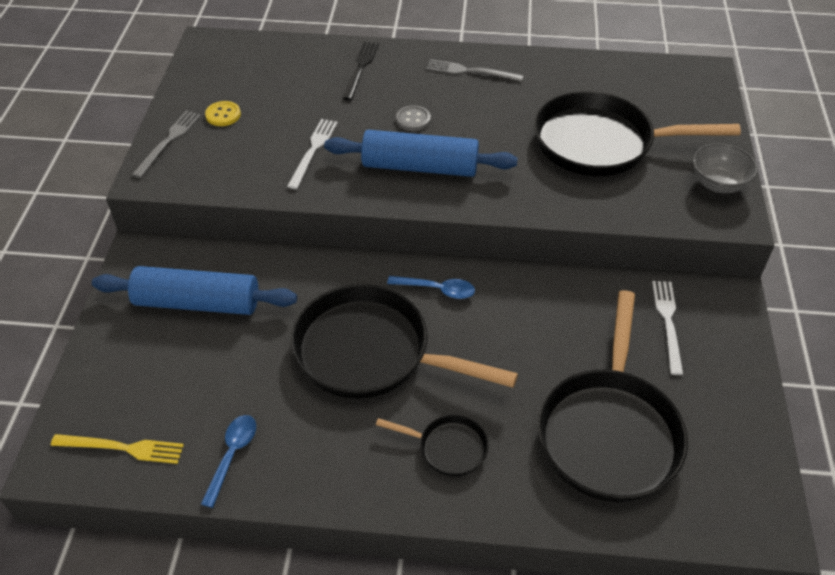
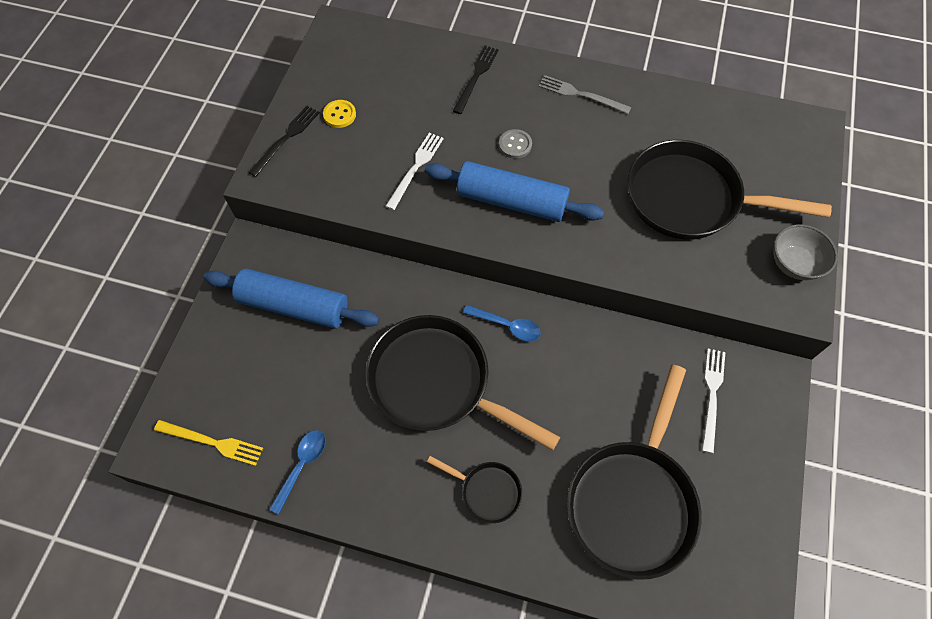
camera: 10 degrees right, 15 degrees up
(168, 141) = (286, 138): grey fork -> black fork

